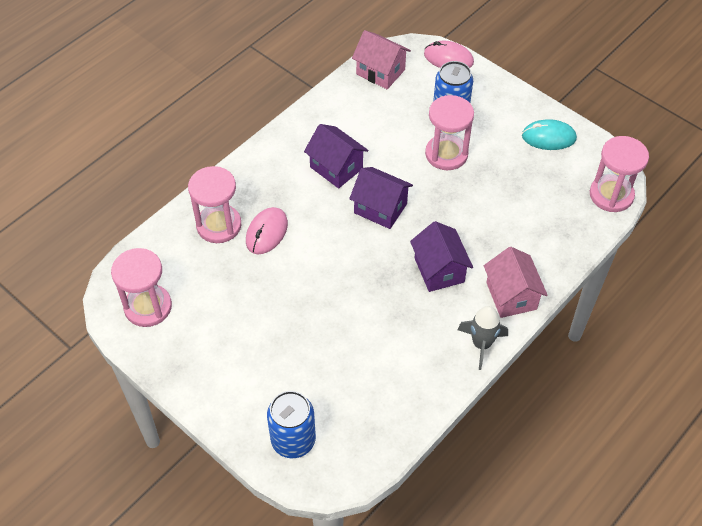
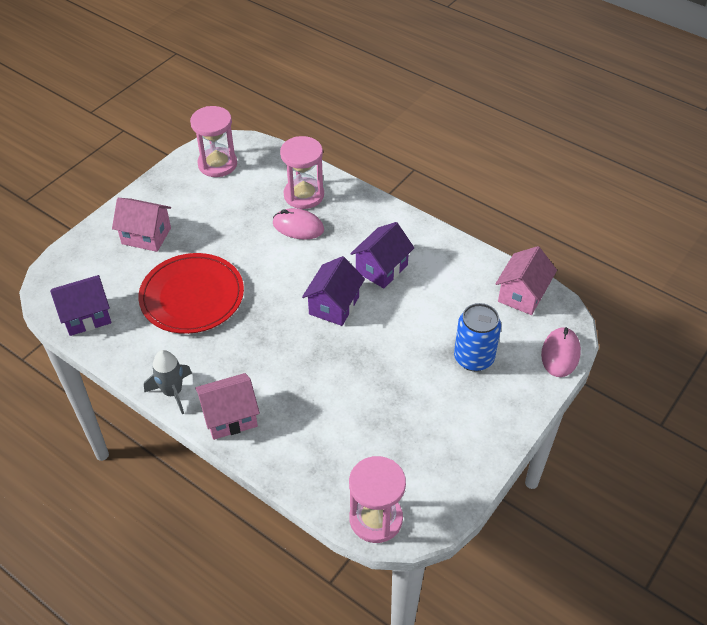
camera: 85 degrees right, 5 degrees down
(257, 378) = (146, 236): none -> pink house
(293, 440) = (85, 263): blue can -> none
(355, 330) = (192, 296): none -> red plate
(439, 270) = (260, 355): purple house -> purple house (86, 316)
(446, 154) = (414, 356): pink hourglass -> none
(548, 137) = (456, 454): turquoise mouse -> none

